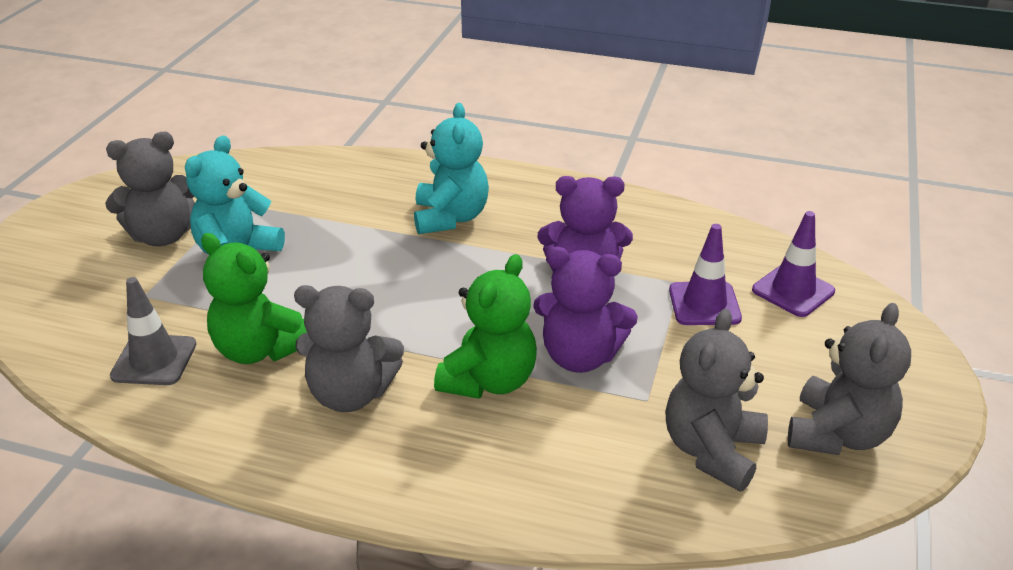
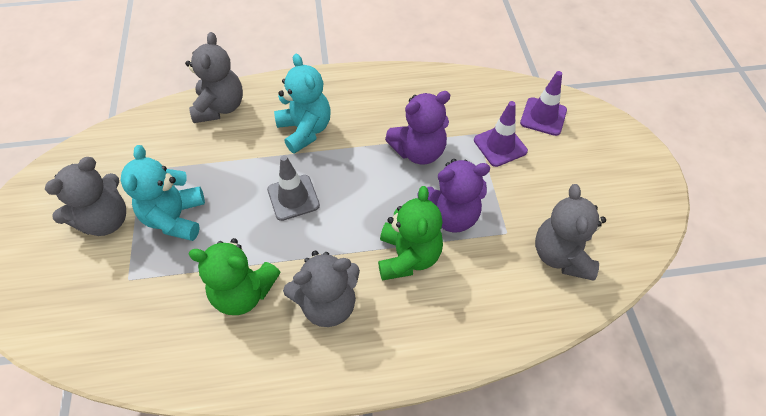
camera: 25 degrees left, 20 degrees up
(154, 360) = (173, 333): grey traffic cone -> grey traffic cone (293, 197)
(837, 434) = (619, 215): grey teddy bear -> grey teddy bear (220, 107)

